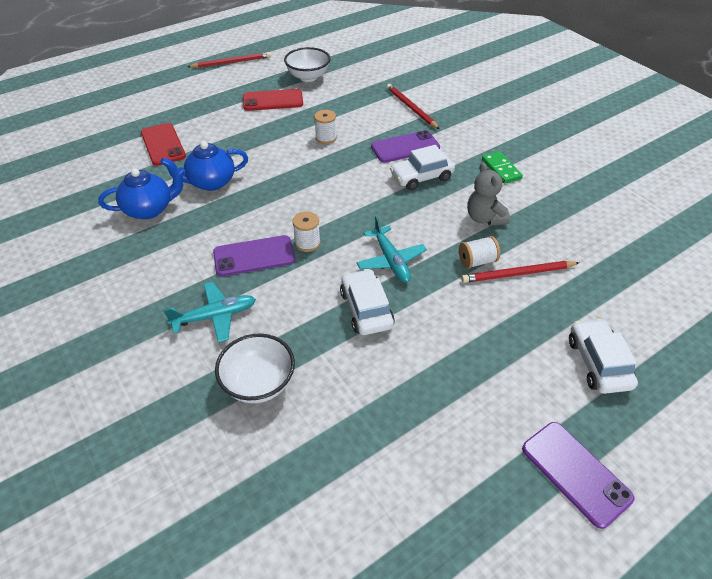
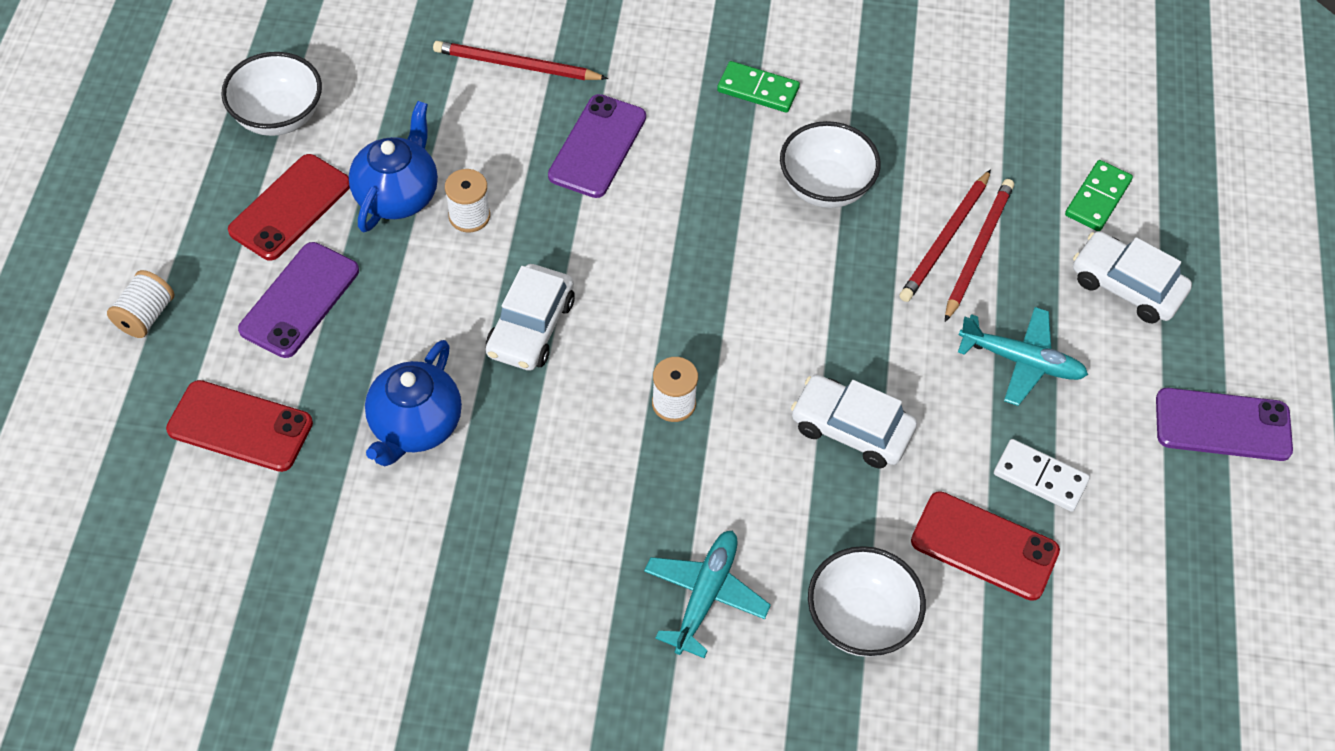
camera: 50 degrees left, 10 degrees up
(149, 209) = (395, 541): blue teapot -> blue teapot (397, 195)
(231, 62) = (99, 181): red pencil -> red pencil (978, 250)
(254, 256) = (636, 479): purple phone -> purple phone (299, 300)
(359, 407) = (984, 546): none -> red phone
(390, 260) = (797, 340): turquoise plane -> turquoise plane (1021, 361)
(421, 177) = (679, 181): white car -> white car (531, 327)
(430, 404) = (1040, 477): none -> white domino
(477, 261) = (887, 258): white spool -> white spool (146, 316)
(484, 218) = (825, 187): grey teddy bear -> white bowl
(630, 315) = (1097, 198): none -> green domino

